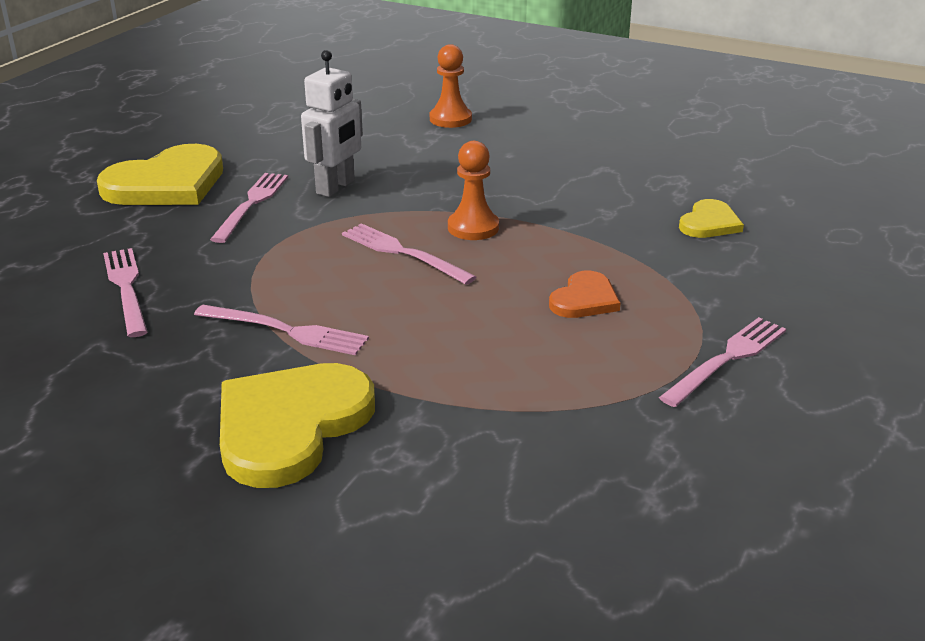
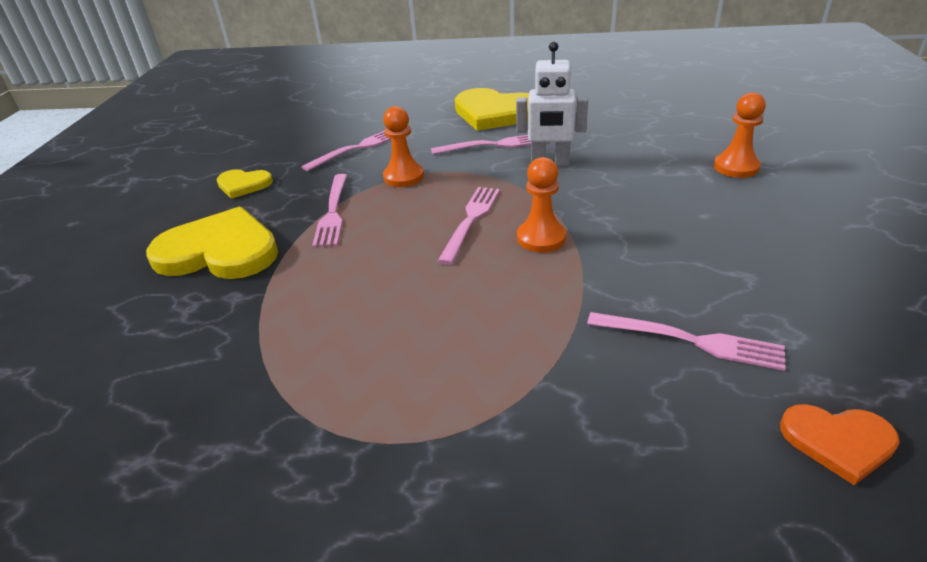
camera: 70 degrees right, 5 degrees up
(256, 271) = (403, 177): none -> orange pawn
(584, 299) = (456, 335): orange heart -> orange heart (838, 441)
(709, 223) = (701, 388): yellow heart -> yellow heart (243, 185)
(727, 359) = (391, 471): pink fork -> pink fork (691, 341)

